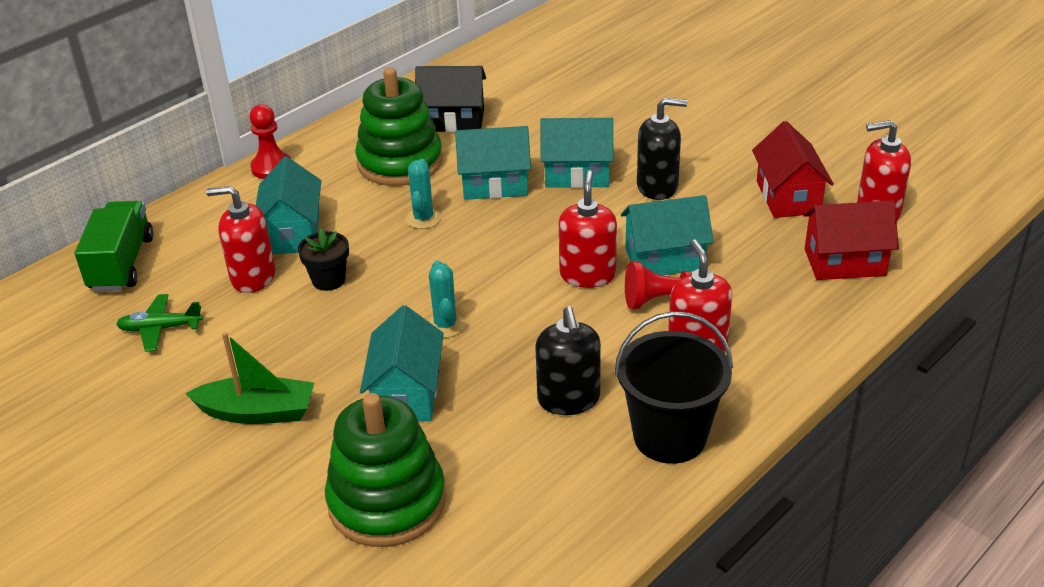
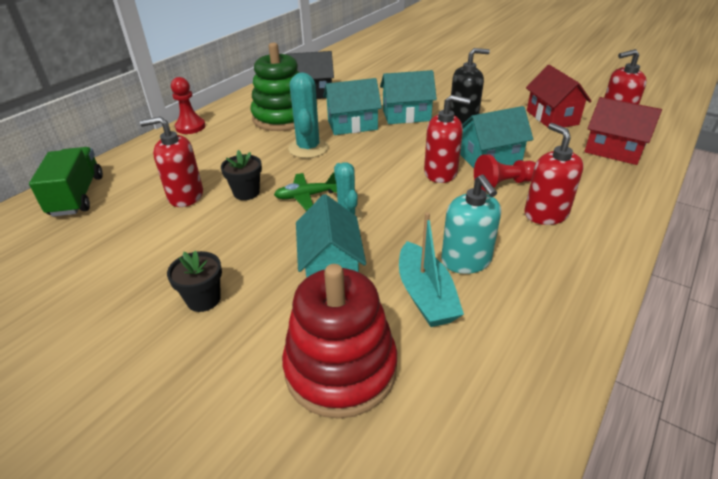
camera: 10 degrees left, 0 degrees up
(160, 328) = (111, 240): green plane -> green plane (306, 196)
(257, 412) = (203, 299): green boat -> black flower pot
(293, 233) = (213, 165): turquoise house -> none
(387, 501) = (340, 369): green stacking toy -> red stacking toy
(423, 218) = (308, 148): turquoise cactus -> turquoise cactus, size x1.55
(504, 435) = (425, 295): none -> turquoise boat
(568, 399) = (466, 261): black soap dispenser -> turquoise soap dispenser
(587, 275) = (440, 173): red soap dispenser -> red soap dispenser turned 105 degrees clockwise
(669, 436) = (562, 281): black bucket -> none
(844, 262) = (613, 150): red house -> red house turned 45 degrees clockwise

